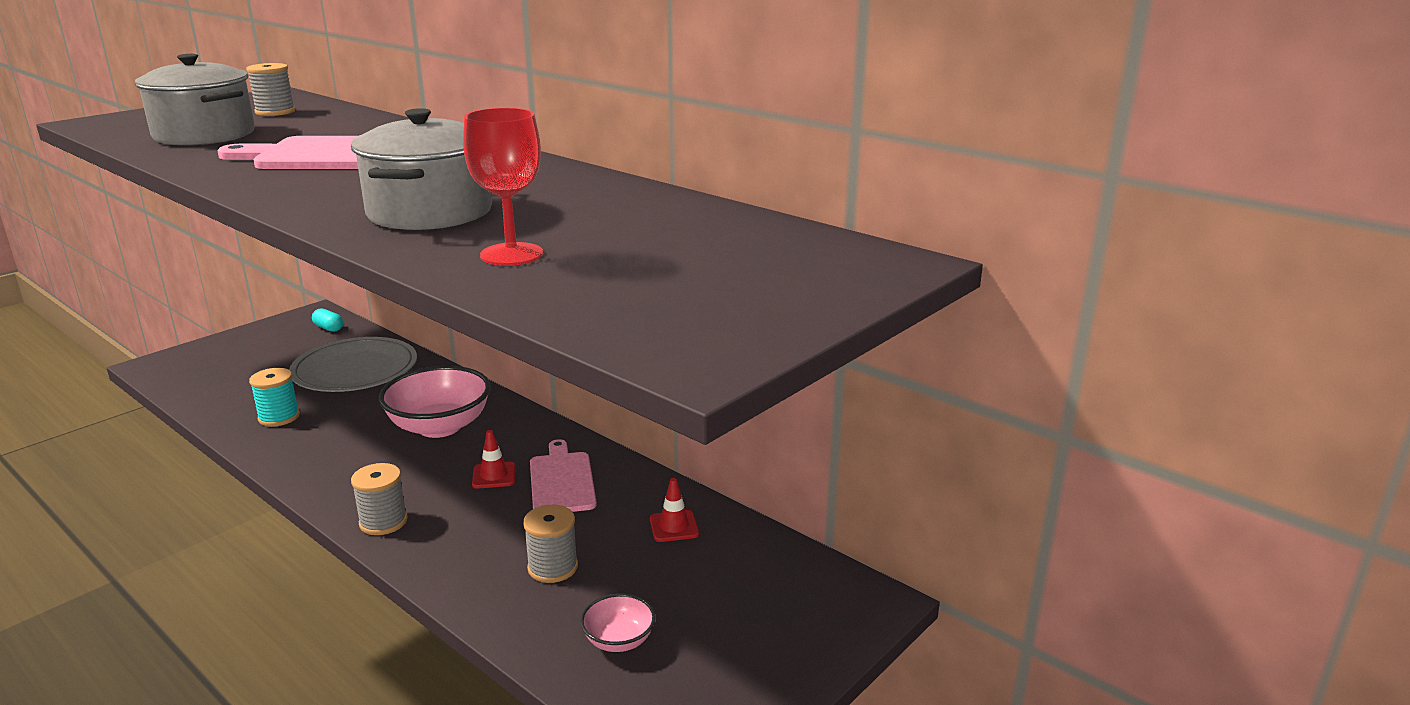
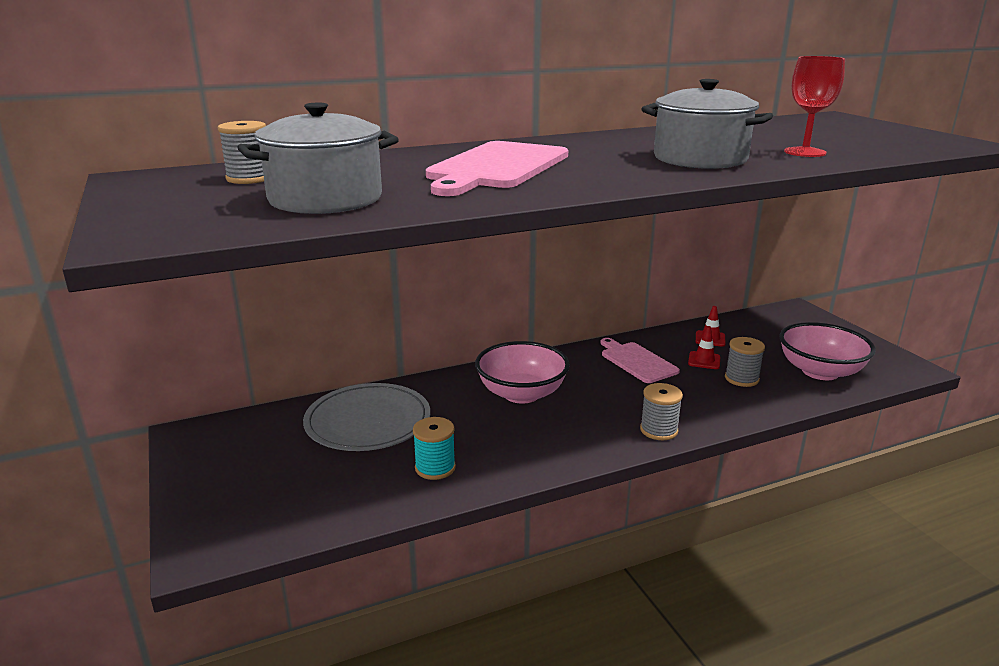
camera: 65 degrees left, 0 degrees up
(328, 328) = (242, 428): turquoise capsule -> none
(494, 476) = (615, 382): red traffic cone -> red traffic cone (704, 360)
(561, 481) = (637, 361): pink cutting board -> pink cutting board turned 45 degrees clockwise
(619, 640) = (820, 371): pink bowl -> pink bowl, size x2.00

